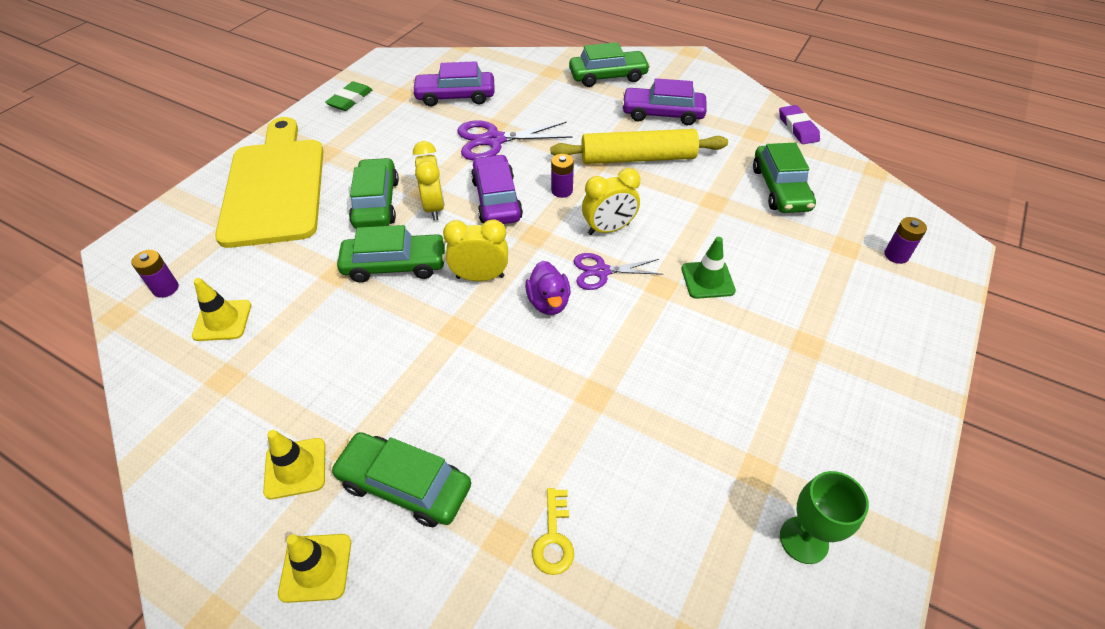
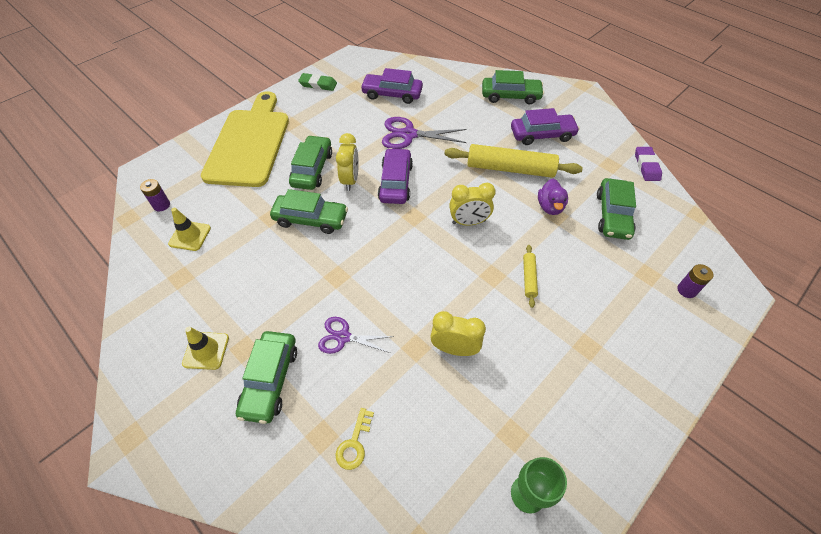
camera: 15 degrees right, 5 degrees up
(316, 567) = (199, 421): yellow traffic cone -> none
(350, 100) = (318, 84): green eraser -> green eraser turned 60 degrees clockwise
(405, 485) = (270, 380): green car -> green car turned 120 degrees counterclockwise
(480, 277) = (365, 240): yellow clock -> yellow clock (454, 348)
(548, 302) = (406, 270): purple duck -> purple duck (550, 207)
(562, 191) = (445, 184): purple battery -> none
(601, 271) = (452, 254): purple scissors -> purple scissors (343, 337)
(662, 114) = (542, 135): purple car -> purple car turned 150 degrees clockwise
(707, 280) = (529, 278): green traffic cone -> yellow rolling pin

